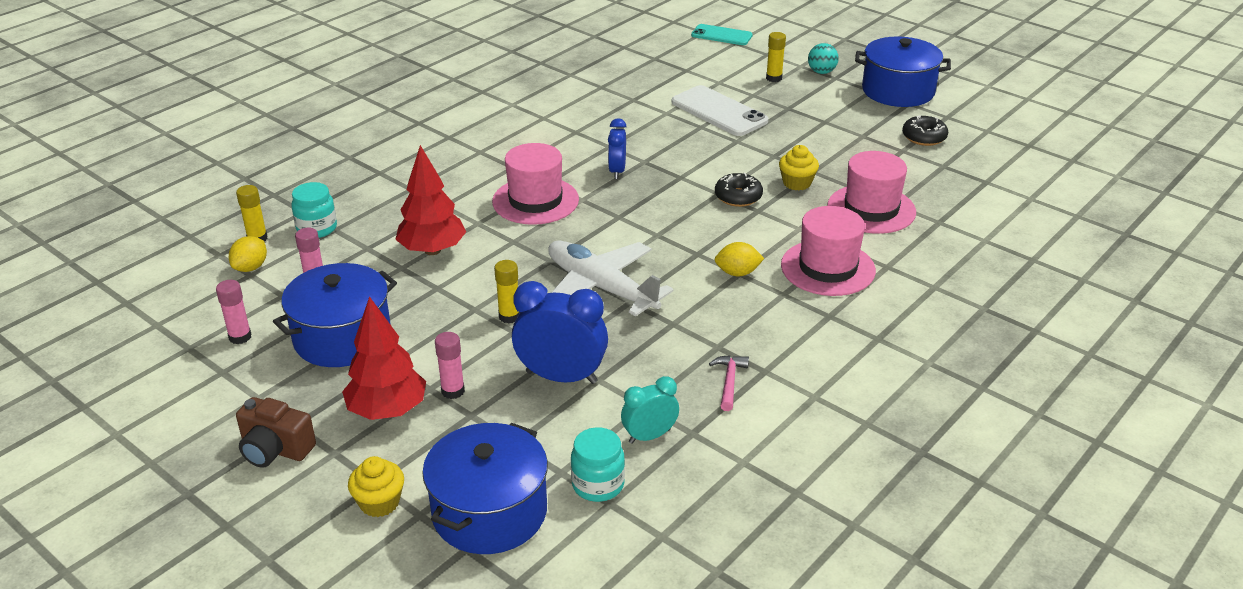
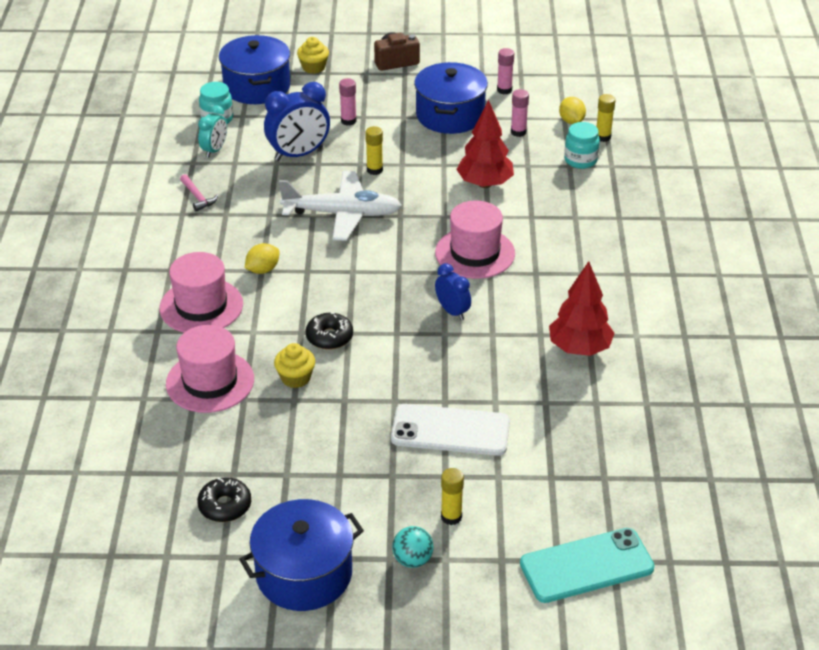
camera: 140 degrees right, 5 degrees up
(388, 410) = (368, 98): red tree -> red tree (579, 348)
(721, 35) = (586, 566): turquoise phone -> turquoise phone, size x1.52

